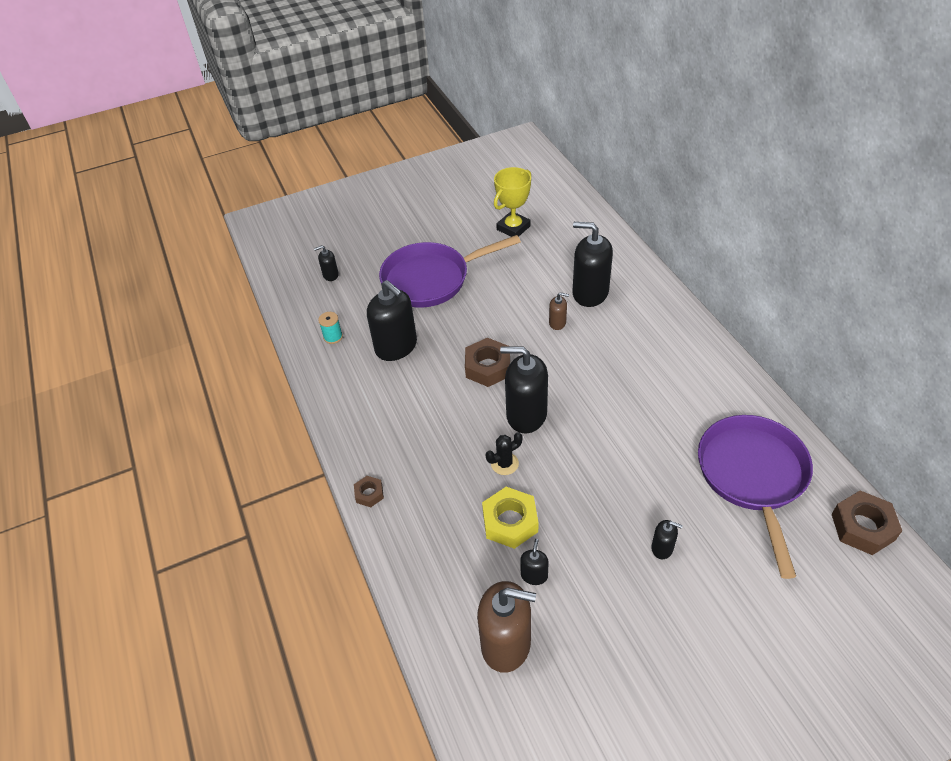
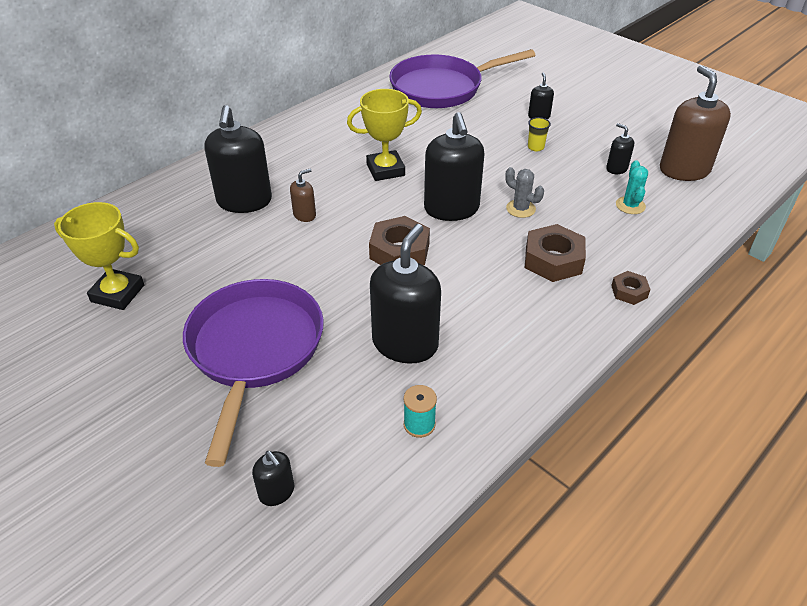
camera: 115 degrees left, 5 degrees down
(431, 279) = (254, 350): purple pan -> purple pan turned 135 degrees counterclockwise
(471, 554) = (630, 205): none -> turquoise cactus
(504, 463) = (520, 209): black cactus -> grey cactus
(510, 522) = (579, 191): yellow nut -> none
(534, 575) = (616, 169): black soap dispenser -> black soap dispenser turned 60 degrees clockwise
(557, 323) = (304, 215): brown soap dispenser -> brown soap dispenser turned 60 degrees clockwise
(600, 518) = (535, 147): none -> yellow cup
(602, 386) = (385, 170): none -> yellow trophy
(862, 527) = (456, 49): brown nut -> brown nut (553, 260)

